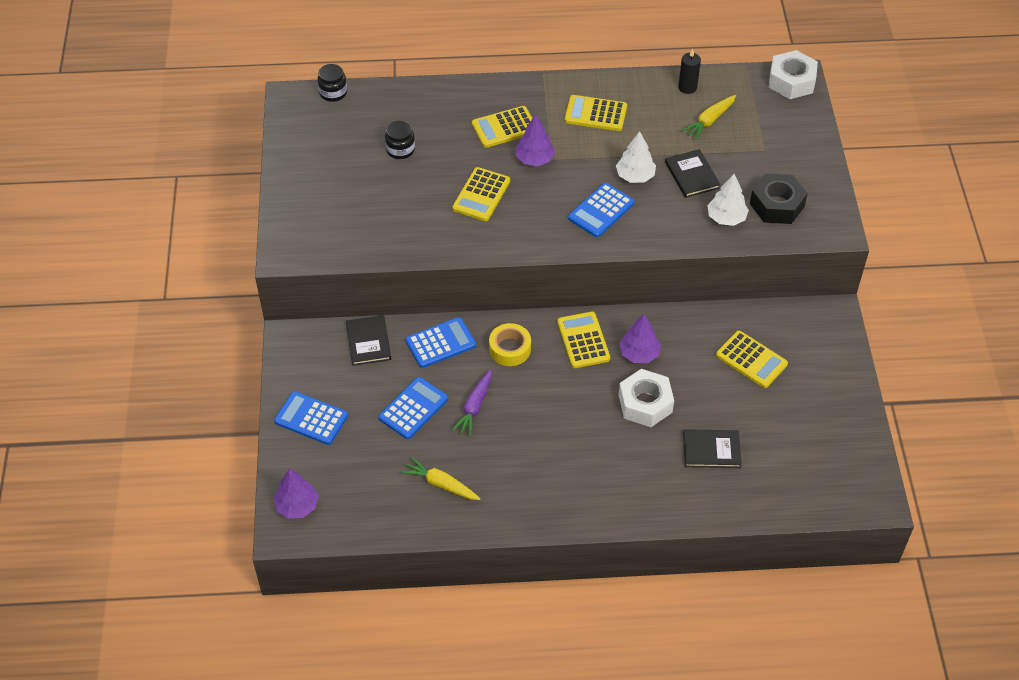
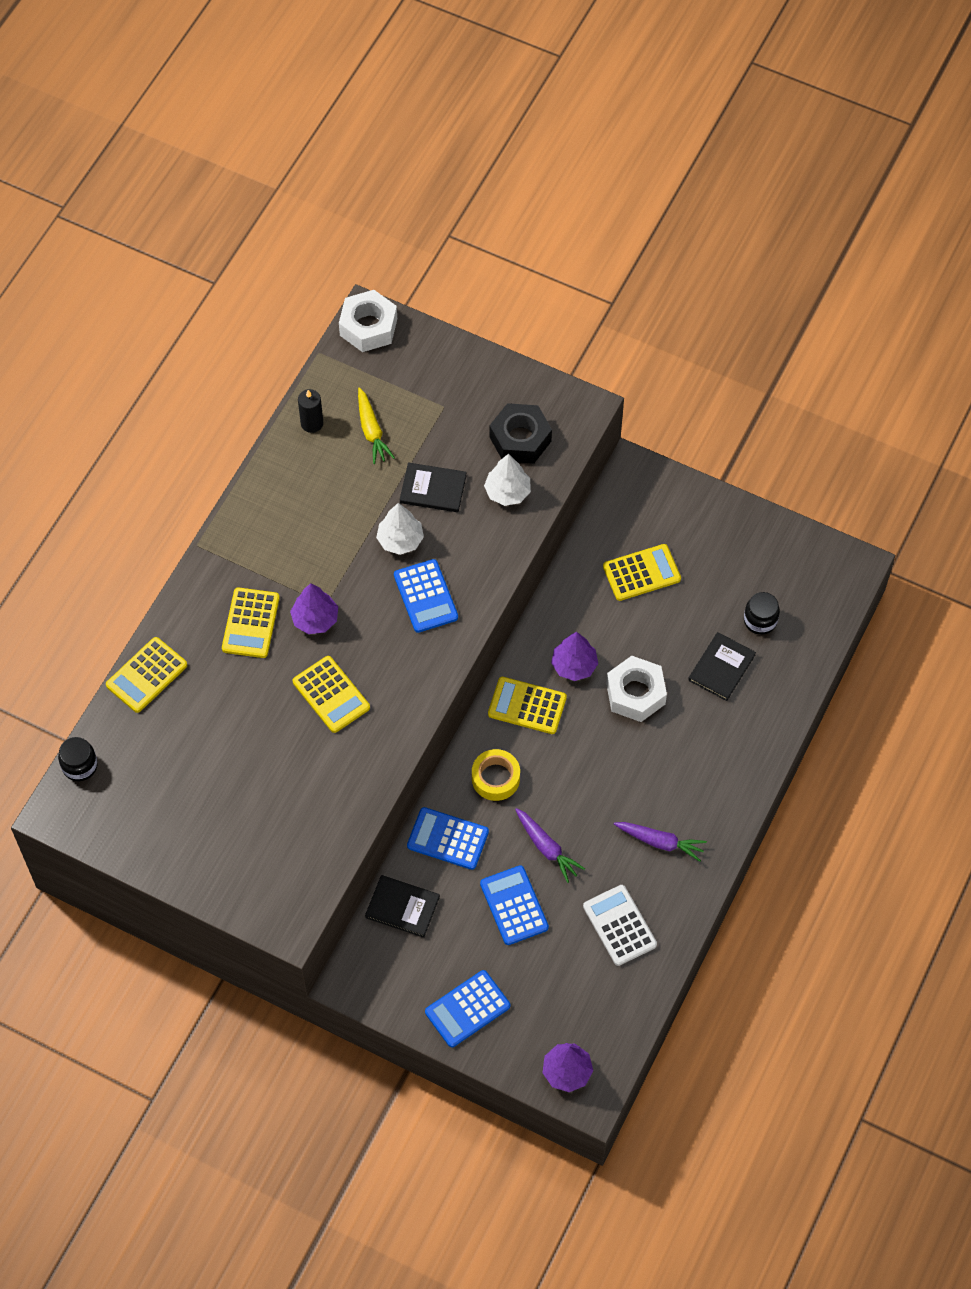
camera: 60 degrees left, 10 degrees up
(400, 150) = (214, 740): black jar -> black jar (760, 620)
(440, 343) = (448, 839): blue calculator -> blue calculator turned 75 degrees counterclockwise
(441, 484) = (619, 925): yellow carrot -> white calculator
(530, 478) = (660, 842): none -> purple carrot
(595, 114) = (290, 528): yellow calculator -> yellow calculator (146, 675)

